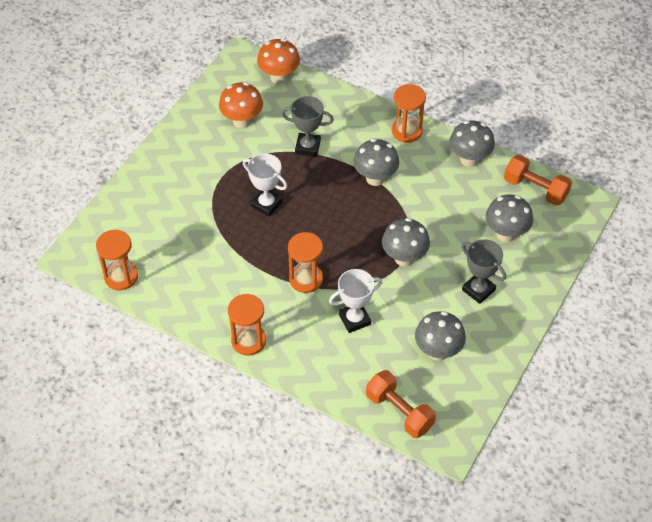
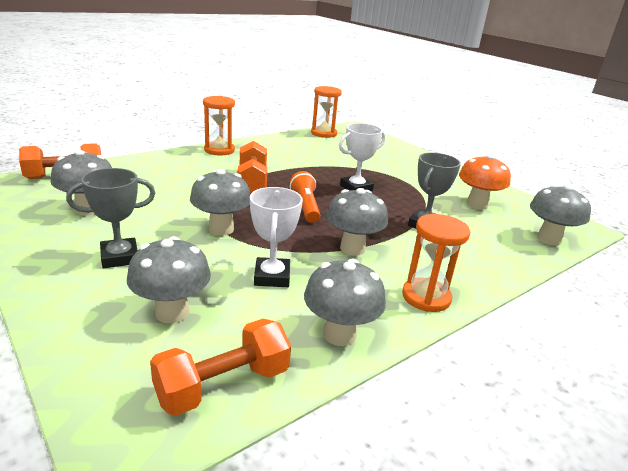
camera: 110 degrees right, 25 degrees down
(279, 77) = (549, 239): orange mushroom -> grey mushroom
(306, 279) = (252, 181): orange hourglass -> orange dumbbell
(330, 224) = (305, 207): none -> orange flashlight
(354, 319) = (182, 186): white trophy -> white trophy (272, 277)

